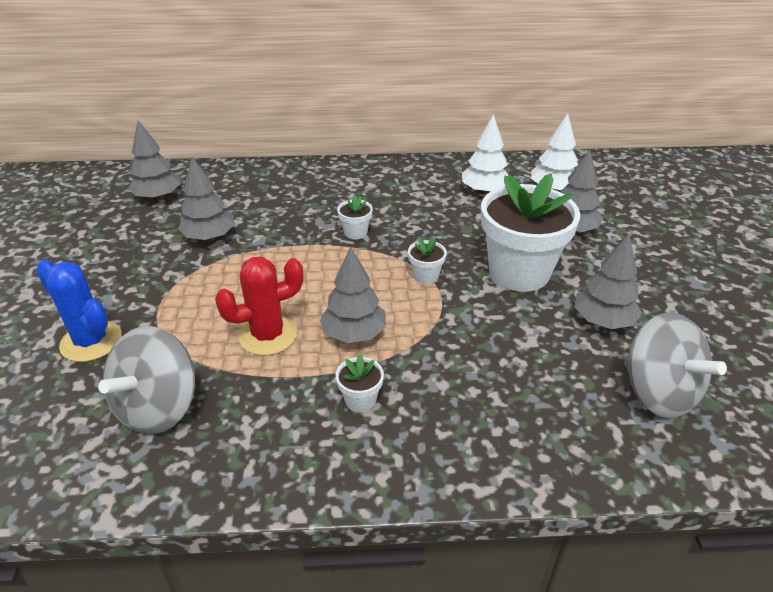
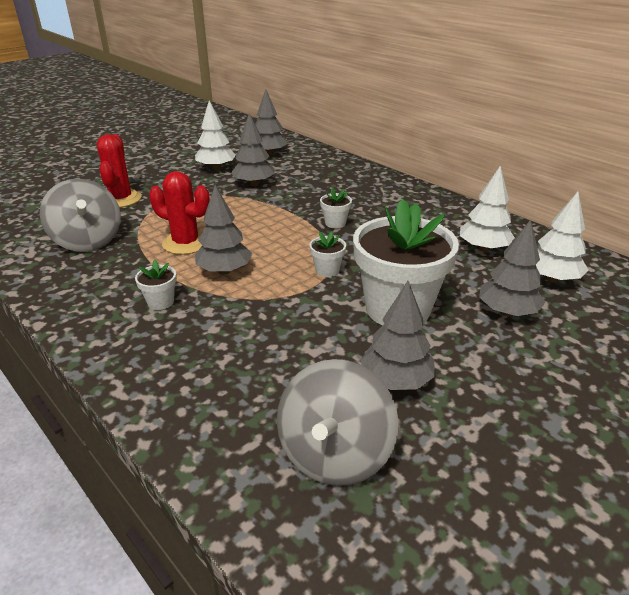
camera: 50 degrees right, 5 degrees down
(91, 341) = (121, 199): blue cactus -> red cactus
(132, 243) = (216, 168): none -> white tree
(158, 407) = (88, 241): grey spinning top -> grey spinning top turned 105 degrees counterclockwise

